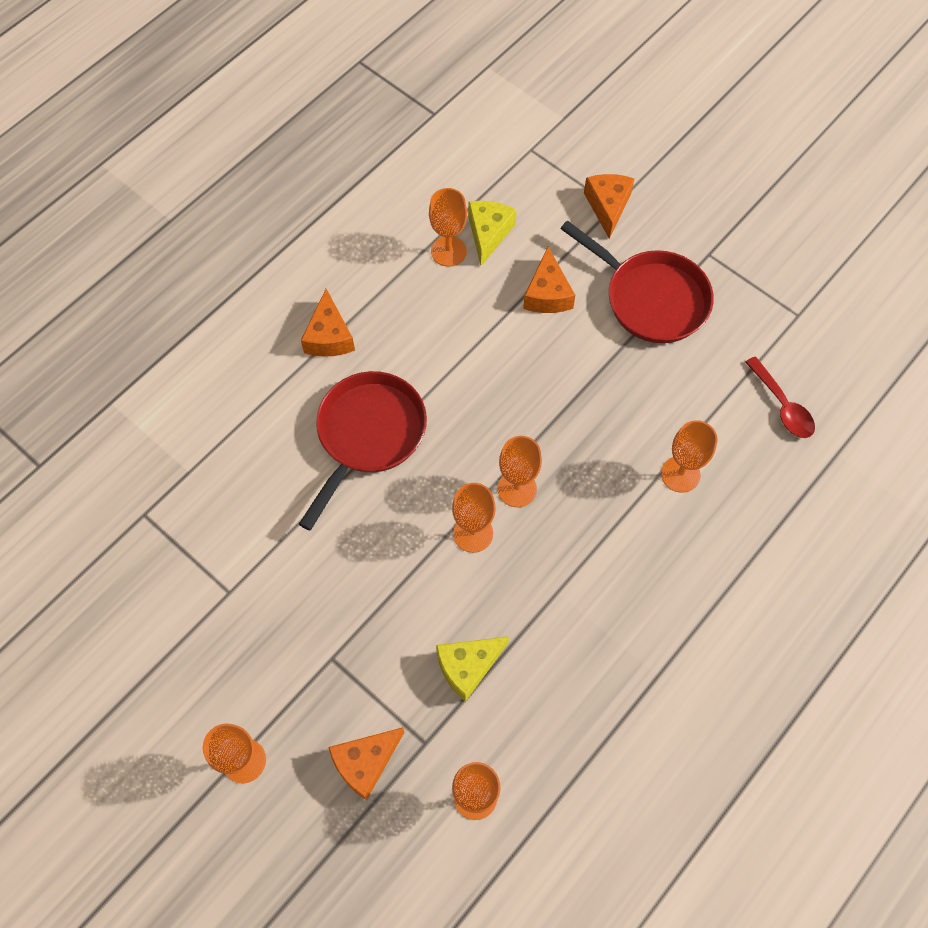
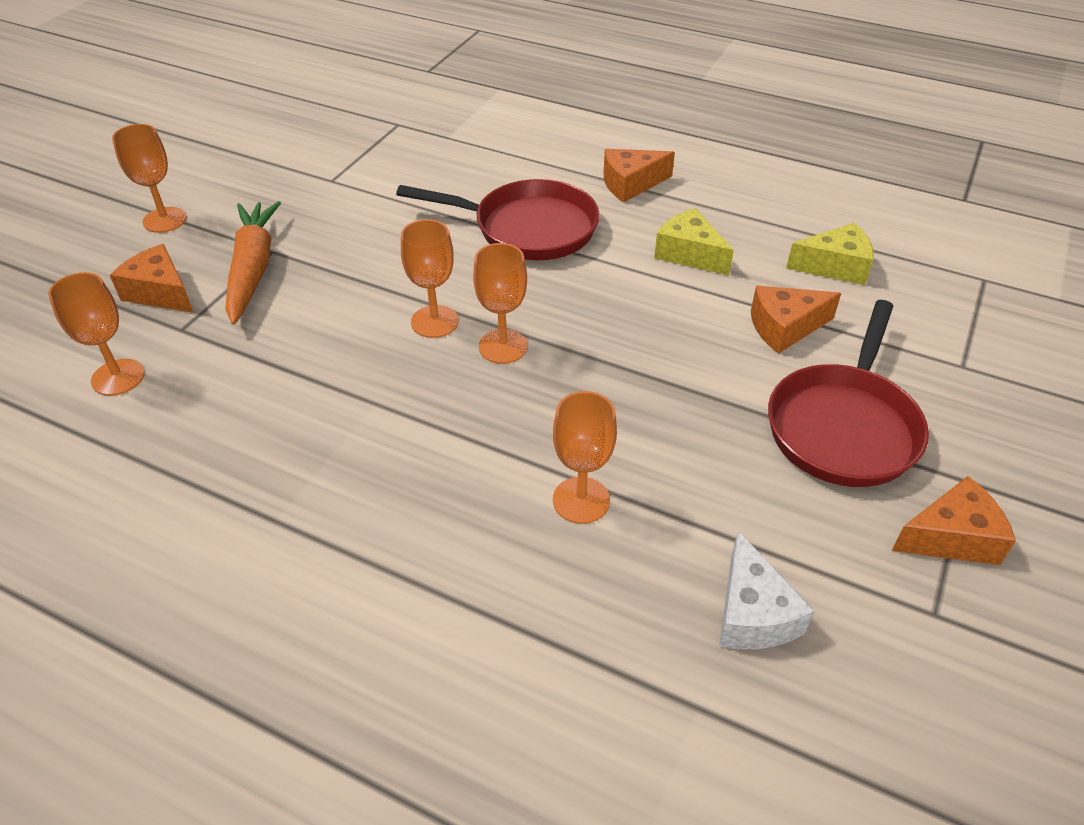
camera: 75 degrees right, 20 degrees down
(354, 677) = (253, 269): none -> orange carrot
(448, 251) = (788, 241): orange goblet -> none
(468, 666) = (271, 345): yellow cheese -> yellow cheese (689, 254)
(607, 206) = (958, 361): orange cheese -> orange cheese (951, 537)
(782, 406) = (752, 613): red spoon -> white cheese

